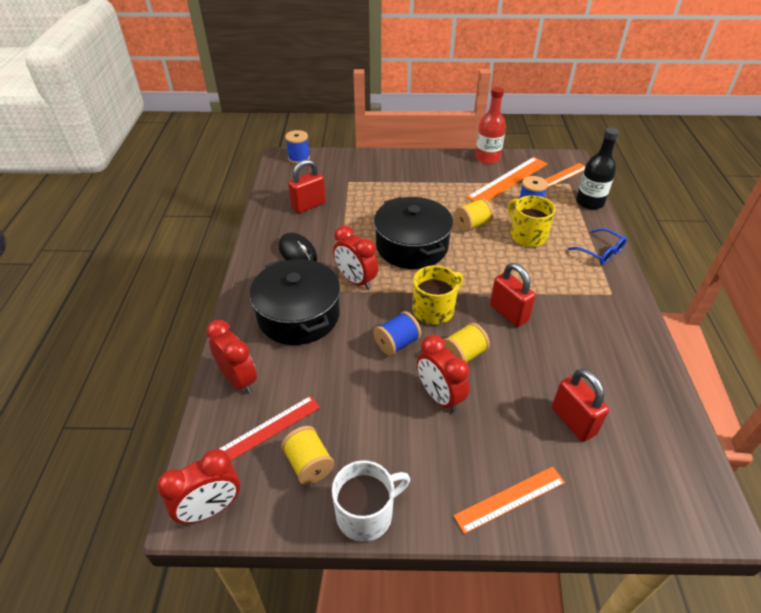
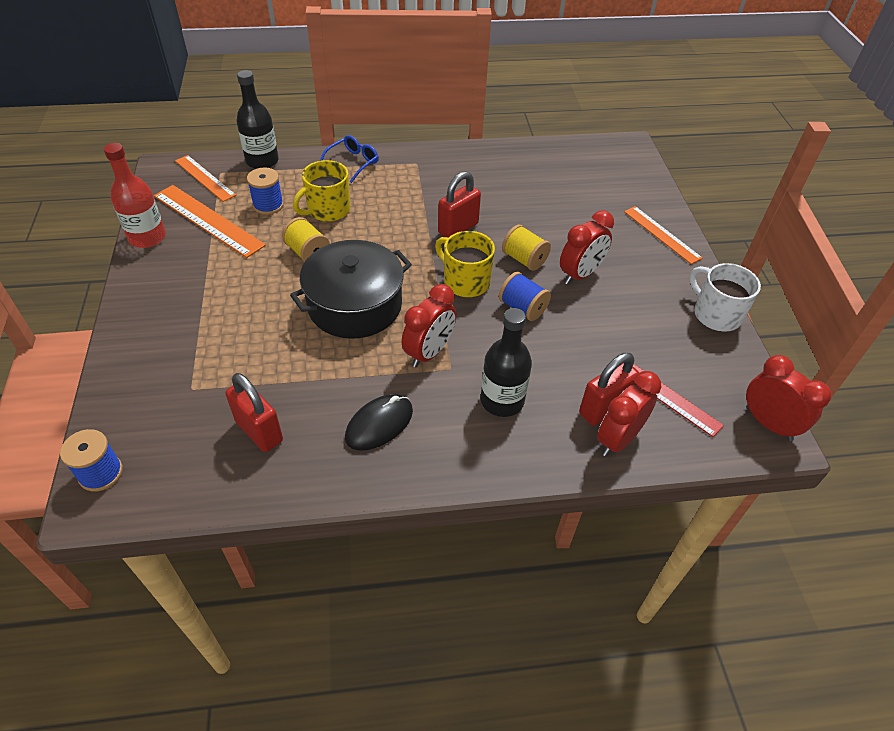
camera: 100 degrees left, 5 degrees up
(298, 315) = (502, 401): black pot -> black bottle
(309, 464) = (690, 358): yellow spool -> none
(573, 421) = (576, 198): red padlock -> red padlock (603, 408)

